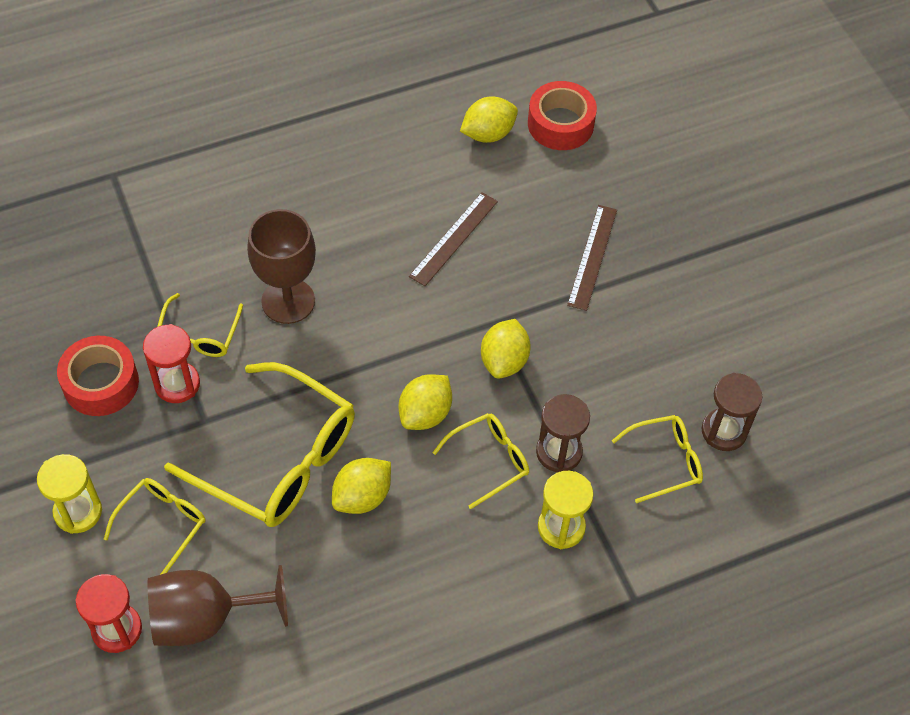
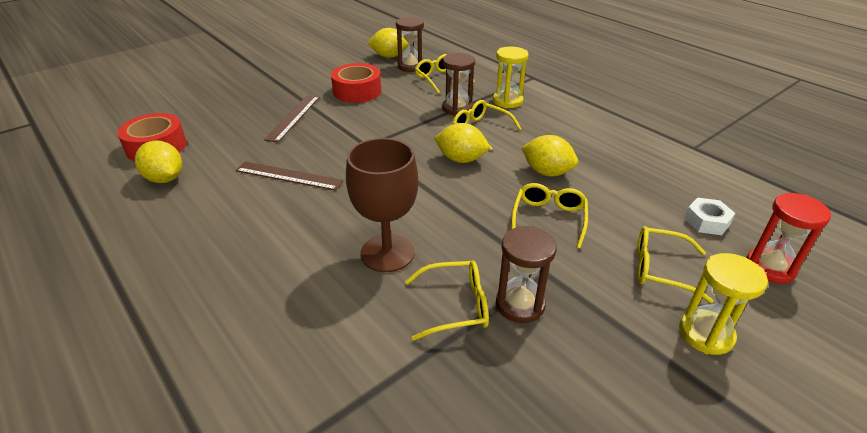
camera: 105 degrees left, 20 degrees down
(101, 383) = (558, 371): red tape -> red tape (357, 91)
(177, 384) = (520, 304): red hourglass -> brown hourglass
(205, 618) = (707, 221): brown goblet -> white nut
(278, 459) = (549, 218): yellow glasses -> yellow glasses, size x0.51
(504, 361) = (398, 136): yellow lemon -> yellow lemon (389, 56)
(592, 257) = (293, 117): brown ruler -> brown ruler turned 75 degrees counterclockwise

